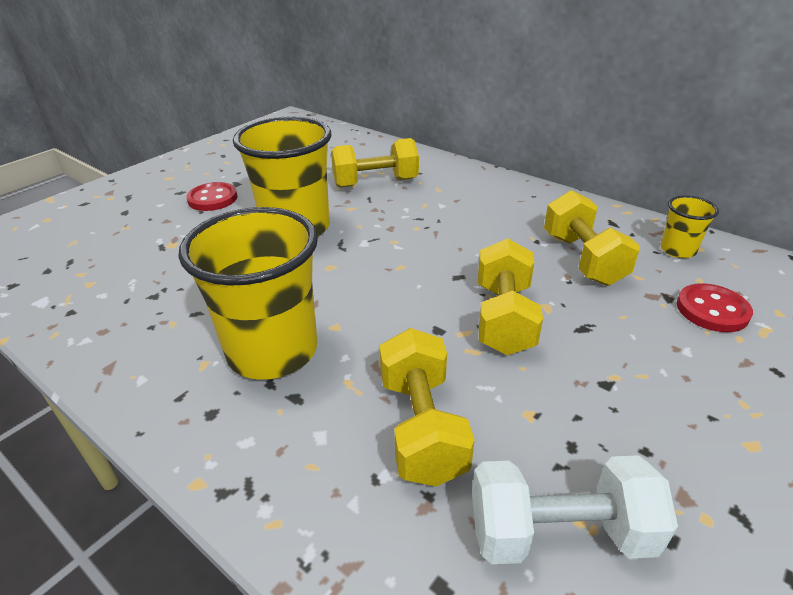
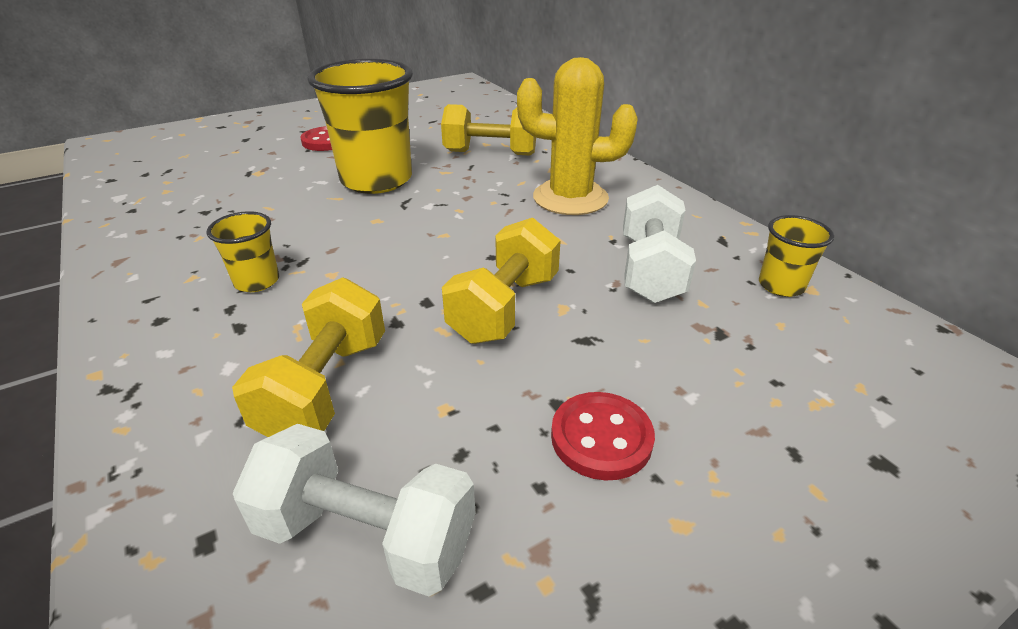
camera: 20 degrees right, 0 degrees up
(272, 351) = (257, 281): yellow cup -> yellow cup, size x0.47
(475, 211) = (570, 198): none -> yellow cactus
(583, 259) = (650, 269): yellow dumbbell -> white dumbbell
(712, 310) = (766, 361): red button -> red button (601, 438)

